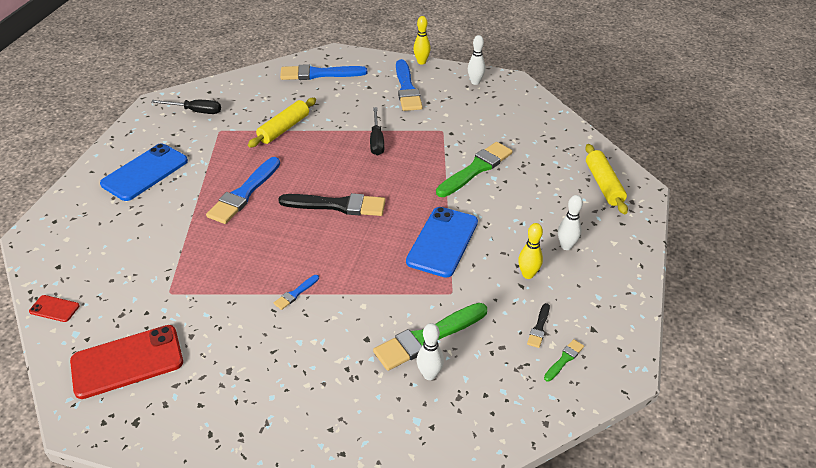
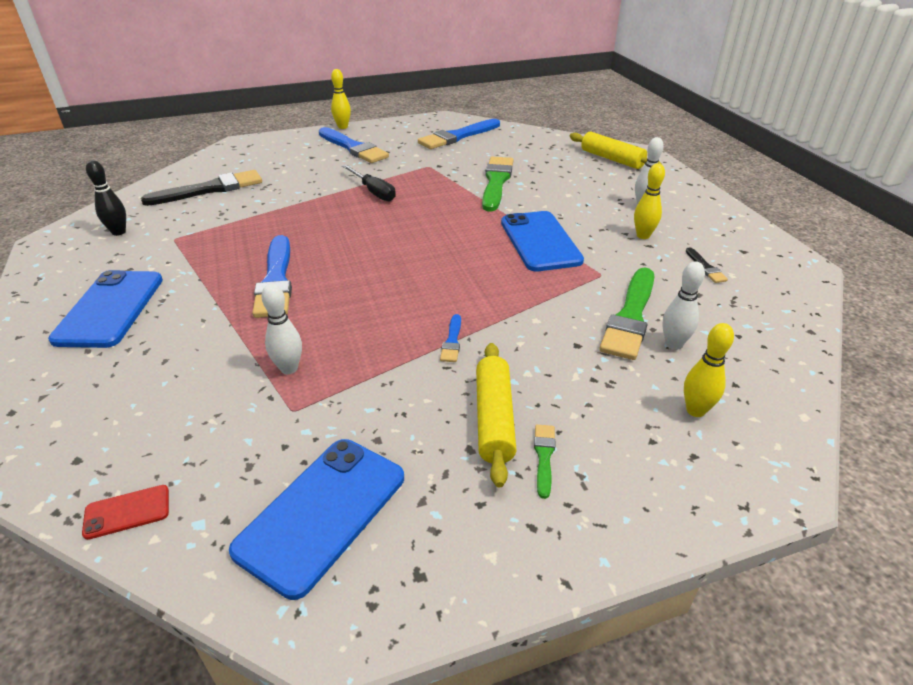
camera: 35 degrees left, 5 degrees down
(127, 362) = (322, 513): red phone -> blue phone
(195, 111) = (119, 232): black screwdriver -> black bowling pin
(284, 128) = (256, 213): yellow rolling pin -> yellow rolling pin (494, 419)
(319, 74) = (242, 162): blue brush -> blue brush (457, 136)
(337, 205) = (399, 252): black brush -> black brush (210, 189)
(381, 427) = (695, 410): none -> yellow bowling pin
(475, 82) = (413, 127): white bowling pin -> white bowling pin (289, 368)
(564, 359) = (755, 280): green brush -> green brush (544, 457)

